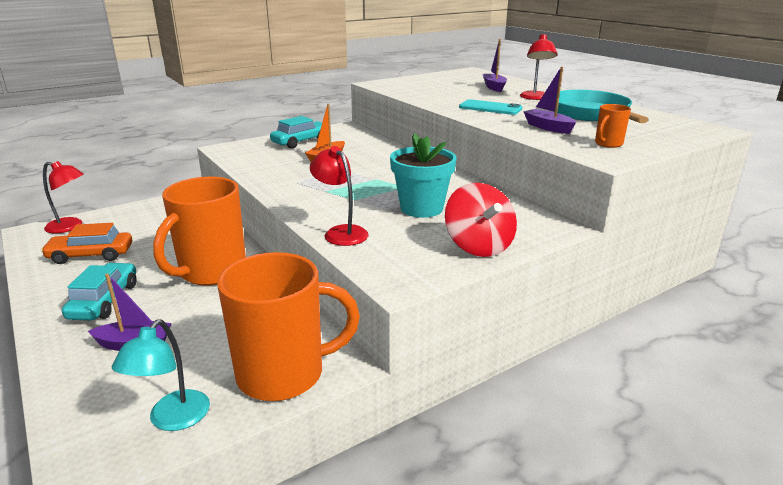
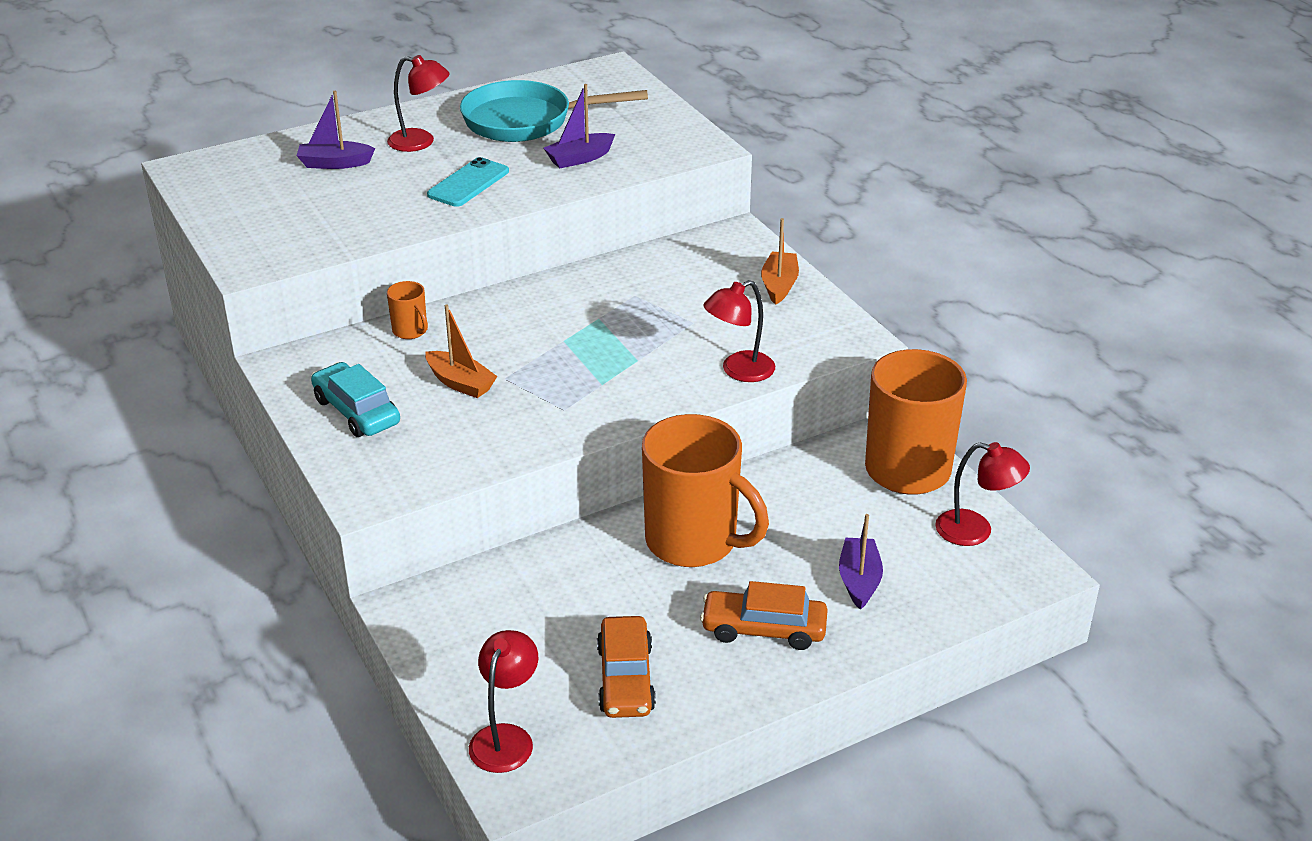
camera: 85 degrees left, 10 degrees up
(104, 301) = (764, 629): turquoise car -> orange car
(172, 419) = (975, 531): turquoise lamp -> red lamp
(421, 208) = (675, 312): turquoise flower pot -> none
(478, 246) = (779, 285): red spinning top -> orange boat
(608, 144) = (654, 136): orange mug -> orange mug (410, 331)

